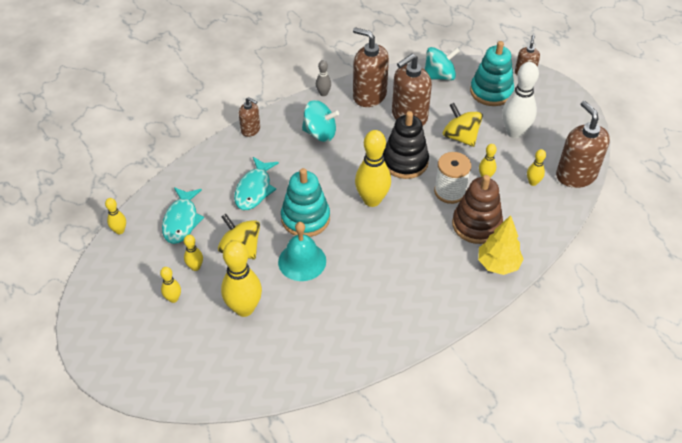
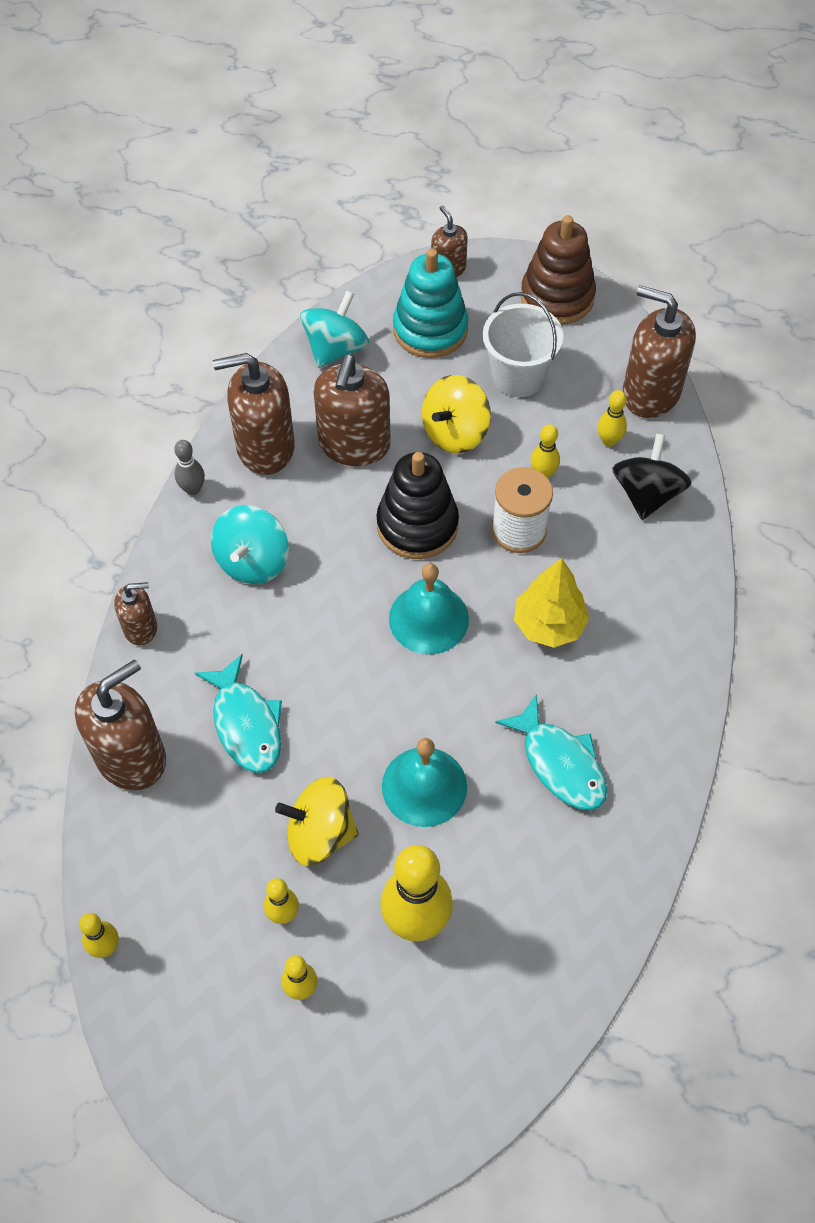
camera: 40 degrees left, 10 degrees up
(181, 221) = (187, 857): turquoise fish -> turquoise fish (560, 763)
(199, 172) = (131, 757): none -> brown soap dispenser
(305, 218) = (365, 716): turquoise stacking toy -> none
(320, 133) = (253, 561): turquoise spinning top -> turquoise spinning top turned 135 degrees clockwise
(372, 200) = (428, 618): yellow bowling pin -> turquoise bell
(460, 137) = (455, 432): yellow spinning top -> yellow spinning top turned 60 degrees counterclockwise
(476, 225) = (597, 557): brown stacking toy -> brown stacking toy (557, 297)
(498, 264) = (674, 597): yellow tree -> yellow tree (549, 625)
(514, 132) = (518, 376): white bowling pin -> white bucket
(529, 214) = (646, 494): none -> black spinning top

